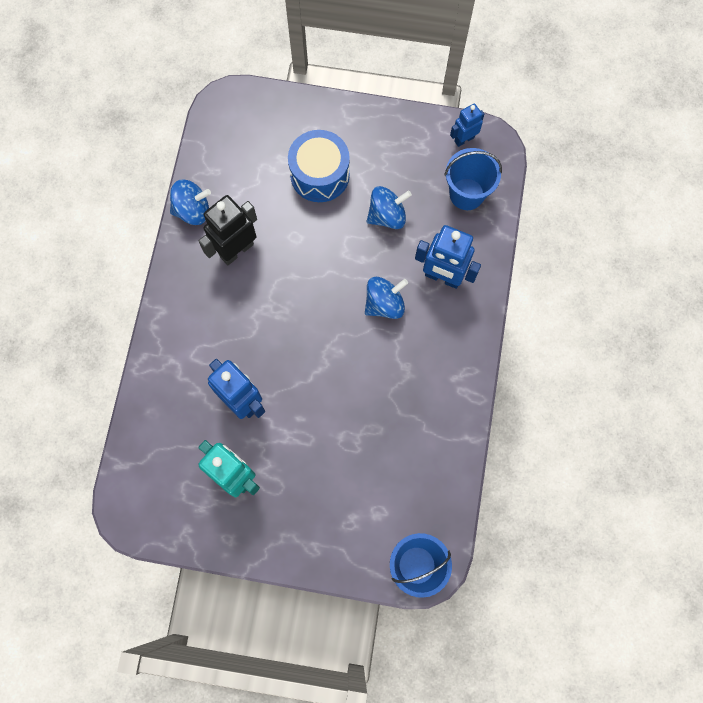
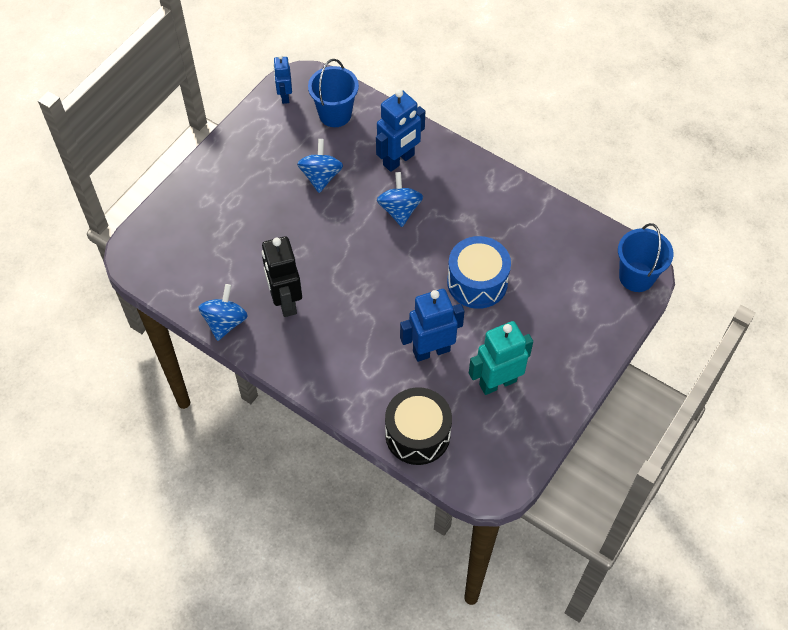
camera: 65 degrees left, 15 degrees down
(151, 426) = (417, 434): none -> black drum
(320, 175) = (252, 210): blue drum -> blue drum (477, 282)

